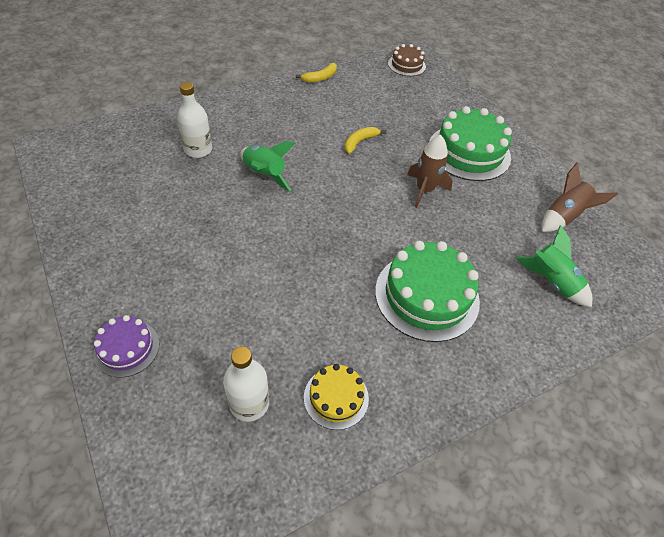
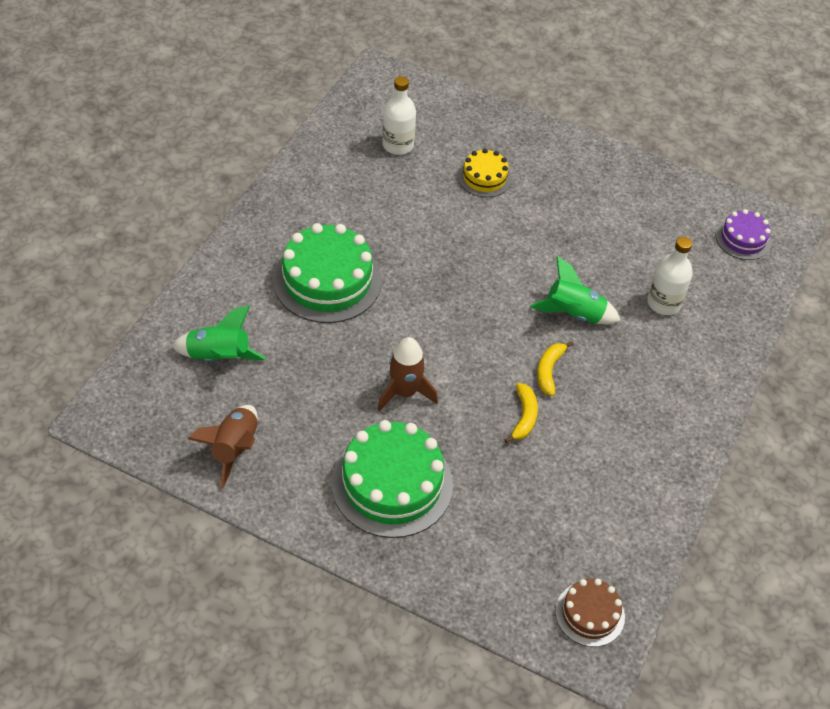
camera: 145 degrees right, 0 degrees up
(127, 348) = (510, 132): purple cake -> purple cake (743, 239)
(320, 78) = (668, 498): yellow banana -> yellow banana (549, 371)
(336, 397) = (343, 176): yellow cake -> yellow cake (484, 177)

